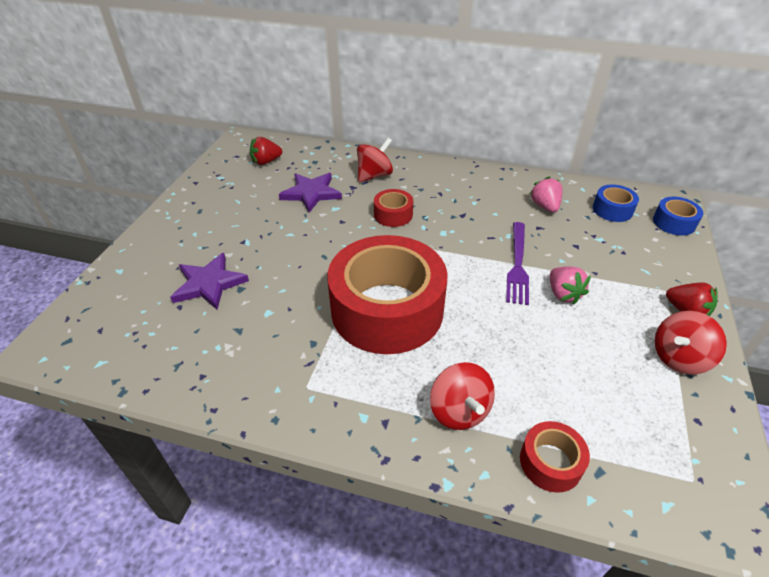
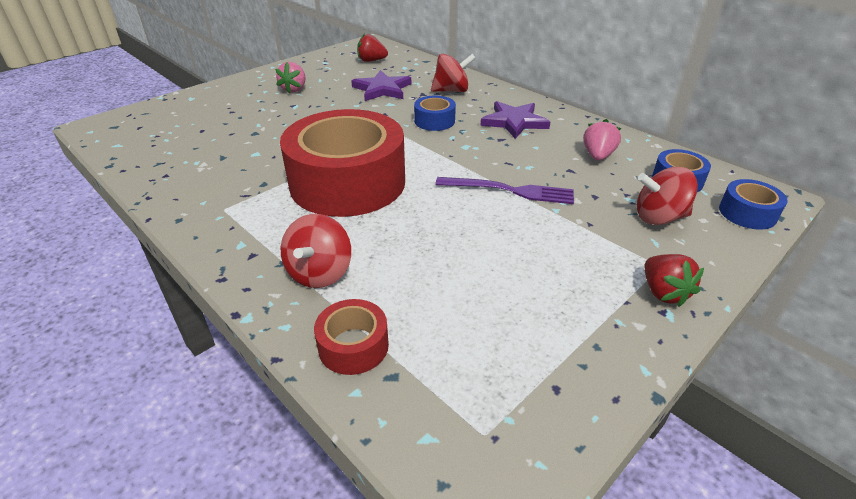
camera: 30 degrees right, 5 degrees down
(209, 284) = (237, 123): purple star -> purple star (514, 122)
(393, 214) = (434, 121): red tape -> blue tape
(517, 265) = (510, 191): purple fork -> purple fork turned 120 degrees counterclockwise
(563, 294) = (530, 228): pink strawberry -> pink strawberry (294, 89)
(679, 358) = (601, 327): red spinning top -> red spinning top (659, 217)

